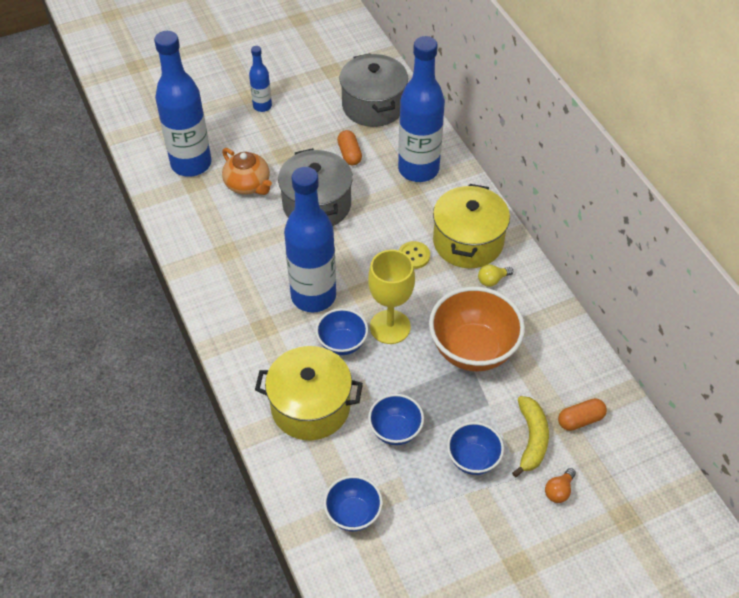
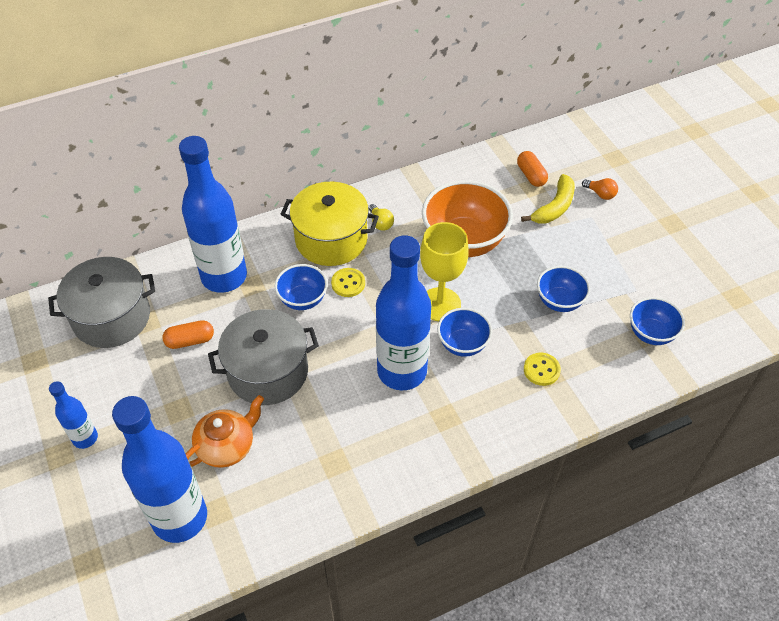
camera: 90 degrees left, 0 degrees up
(310, 407) = (541, 370): yellow pot -> yellow button
(473, 459) = (580, 247): blue bowl -> blue bowl (303, 299)
(531, 439) = (554, 207): yellow banana -> yellow banana turned 120 degrees clockwise

